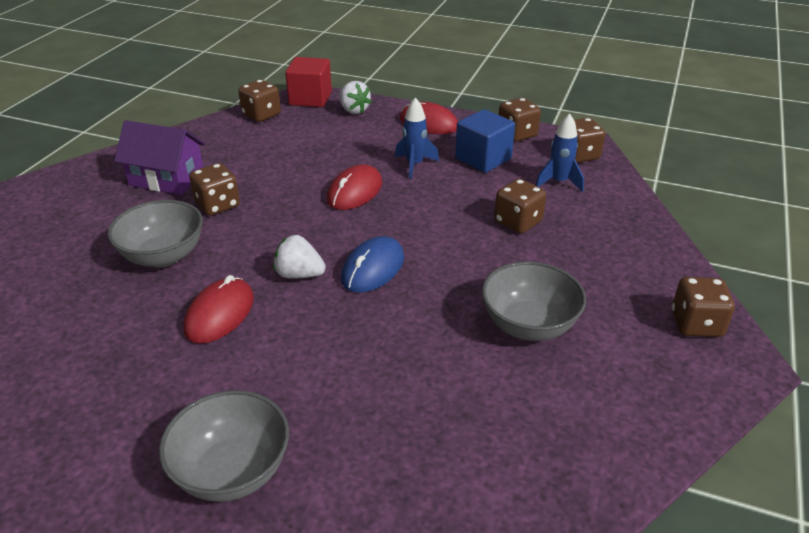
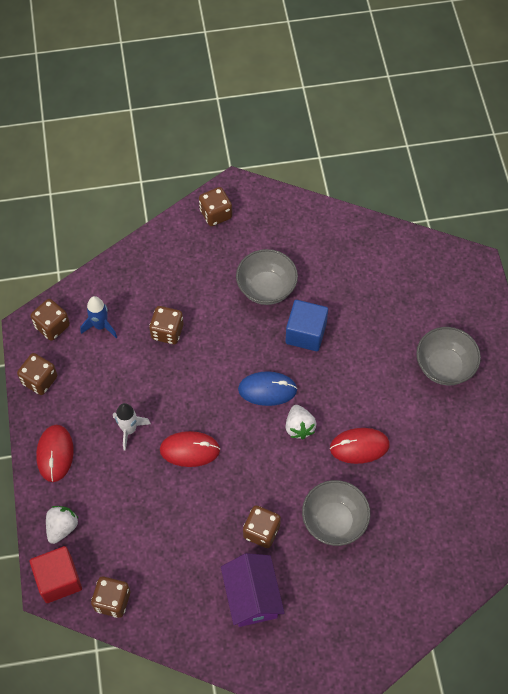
camera: 120 degrees left, 25 degrees up
(414, 165) = (129, 430): blue rocket -> white rocket
(483, 159) = (93, 387): blue cube -> blue cube (306, 333)

